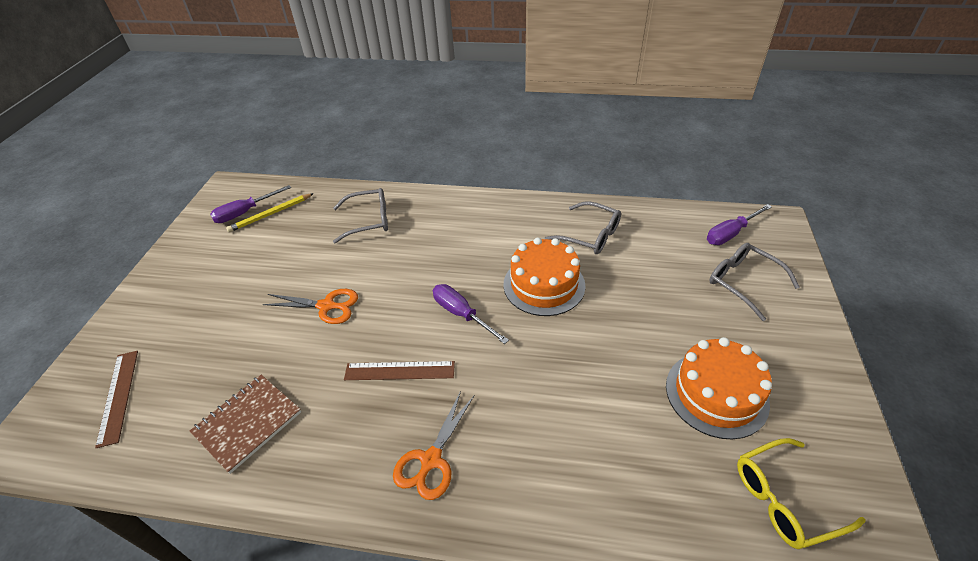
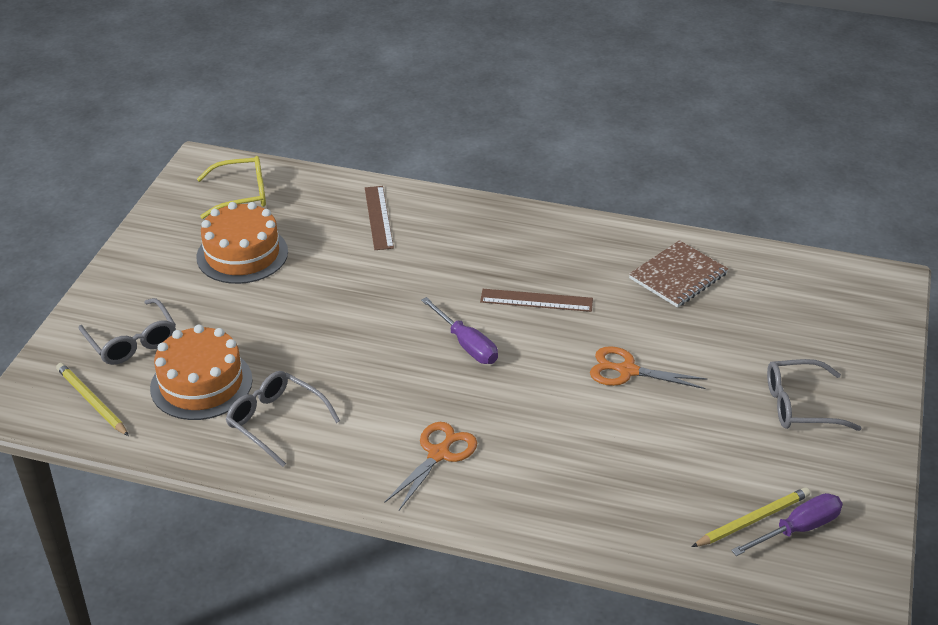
camera: 175 degrees left, 5 degrees down
(118, 396) = (822, 309): brown ruler -> brown ruler (378, 217)
(368, 221) = (591, 487): grey glasses -> grey glasses (800, 405)
(431, 460) = (507, 238): orange scissors -> orange scissors (438, 454)
(544, 285) = (362, 365): orange cake -> orange cake (201, 384)
(731, 233) = (91, 401): purple screwdriver -> yellow pencil

